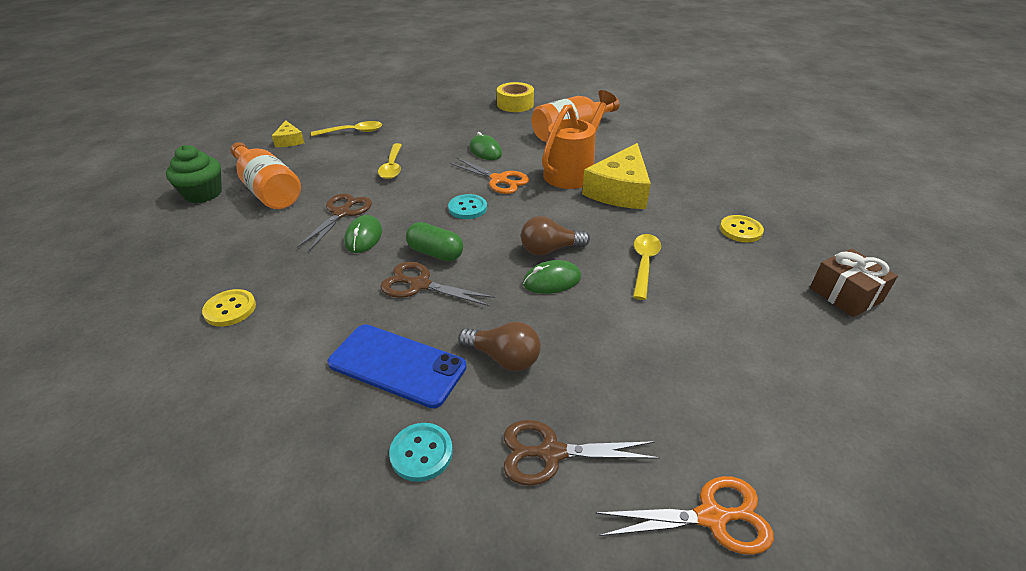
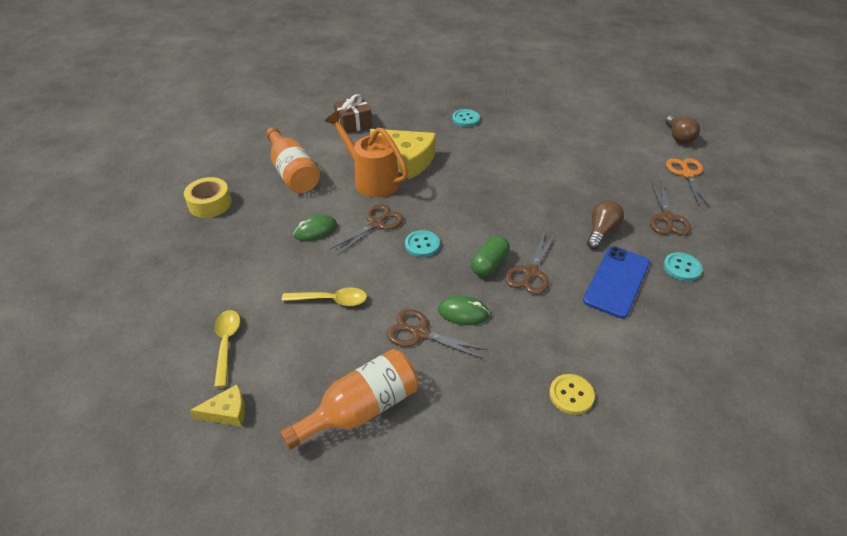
camera: 85 degrees left, 5 degrees up
(203, 194) = (356, 482): green cupcake -> none
(499, 180) = (376, 224): orange scissors -> brown scissors
(549, 250) = (486, 203): brown light bulb -> brown light bulb (678, 137)
(552, 281) = (522, 205): green mouse -> none
(644, 264) = (503, 163): yellow spoon -> none
(740, 230) = (466, 119): yellow button -> turquoise button
(845, 295) = (530, 101): brown gift -> brown gift (354, 123)

